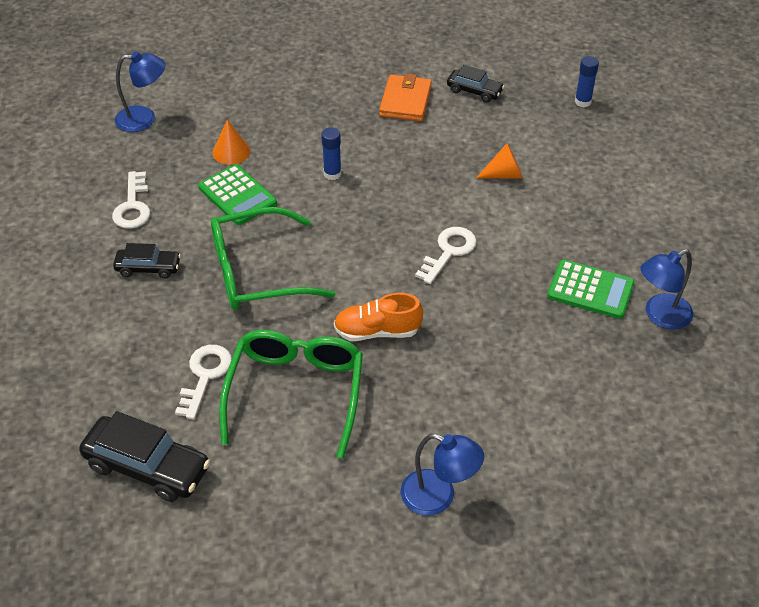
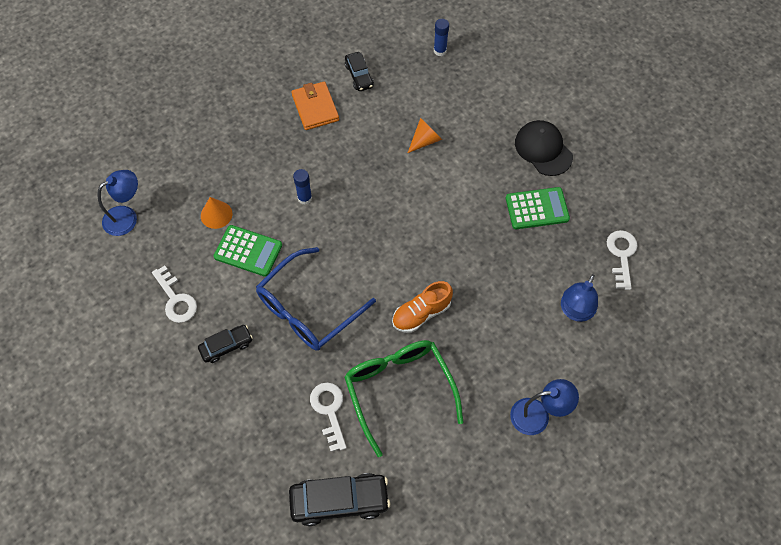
camera: 30 degrees left, 15 degrees up
(257, 272) = (308, 309): green glasses -> blue glasses
(448, 252) = (428, 224): white key -> white key (621, 255)
(474, 91) = (359, 76): black car -> black car turned 75 degrees clockwise
(640, 236) = (543, 149): none -> black cap
(660, 316) = (591, 207): blue lamp -> blue lamp (575, 312)

